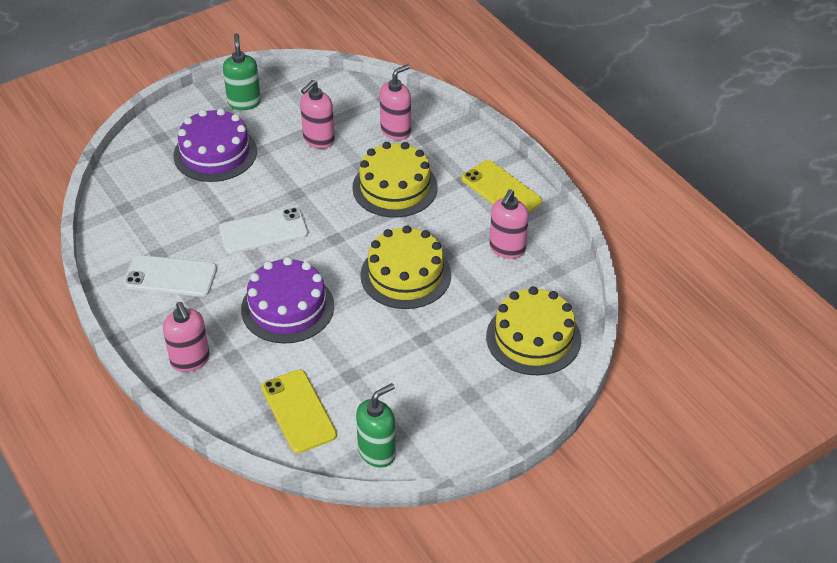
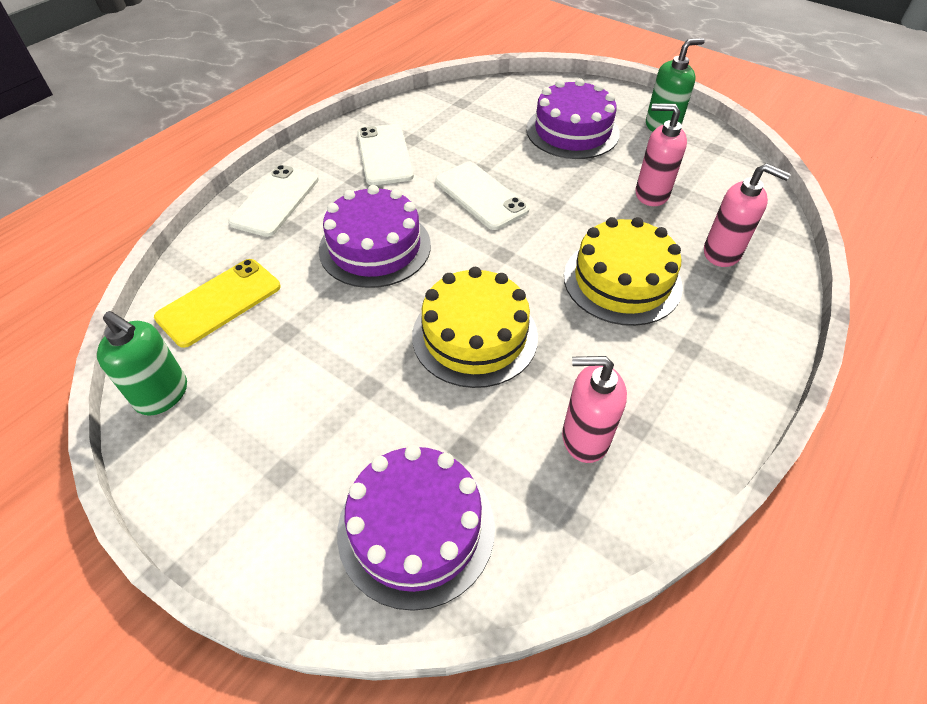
camera: 70 degrees right, 5 degrees up
(190, 360) = (275, 200): pink soap dispenser -> white phone
(501, 190) = (699, 397): yellow phone -> none
(533, 338) = (416, 528): yellow cake -> purple cake

